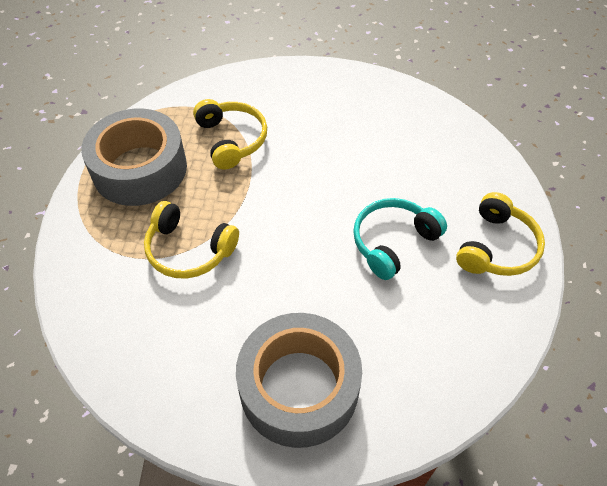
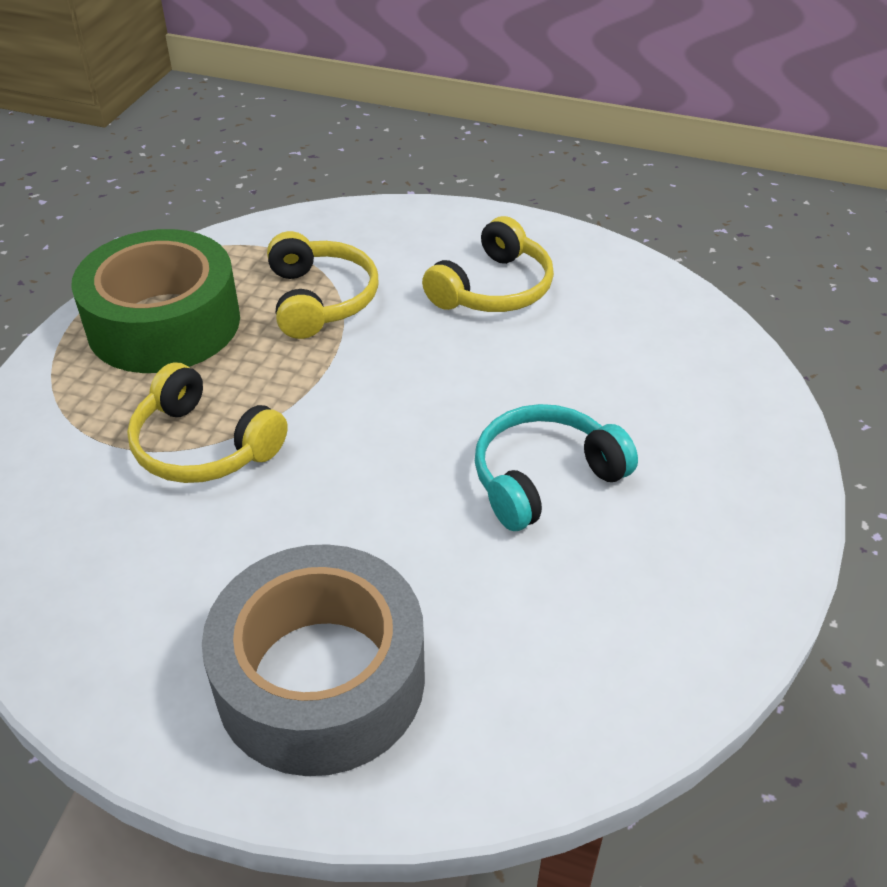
camera: 10 degrees right, 10 degrees down
(140, 169) = (164, 323): grey tape -> green tape
(497, 247) = (725, 509): yellow headphones -> yellow headphones (493, 289)

